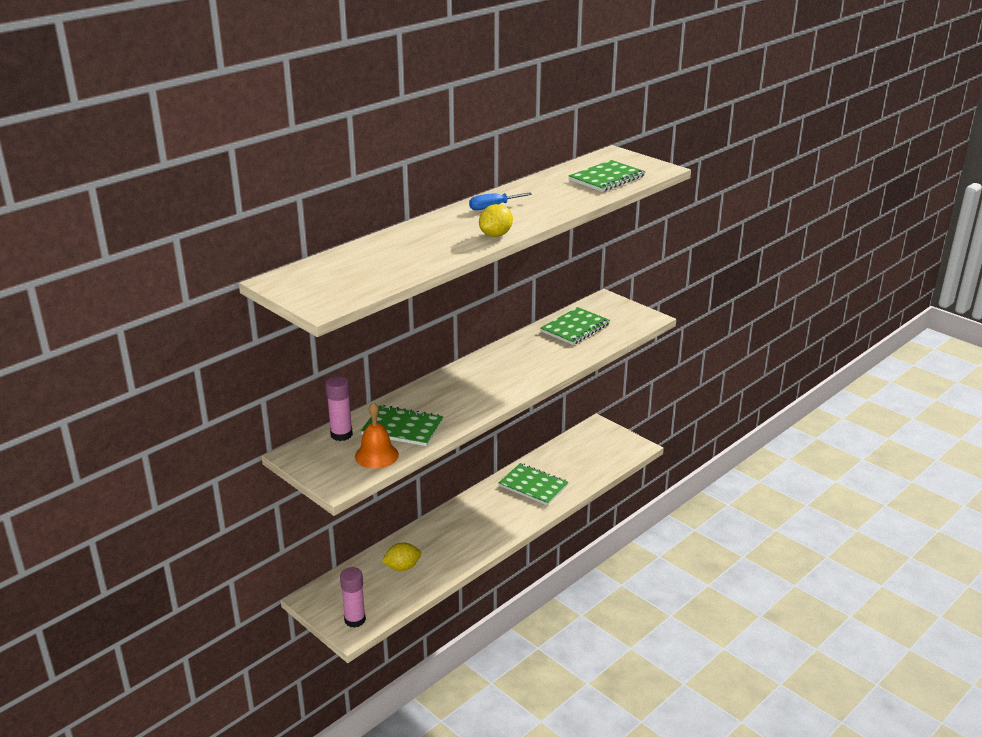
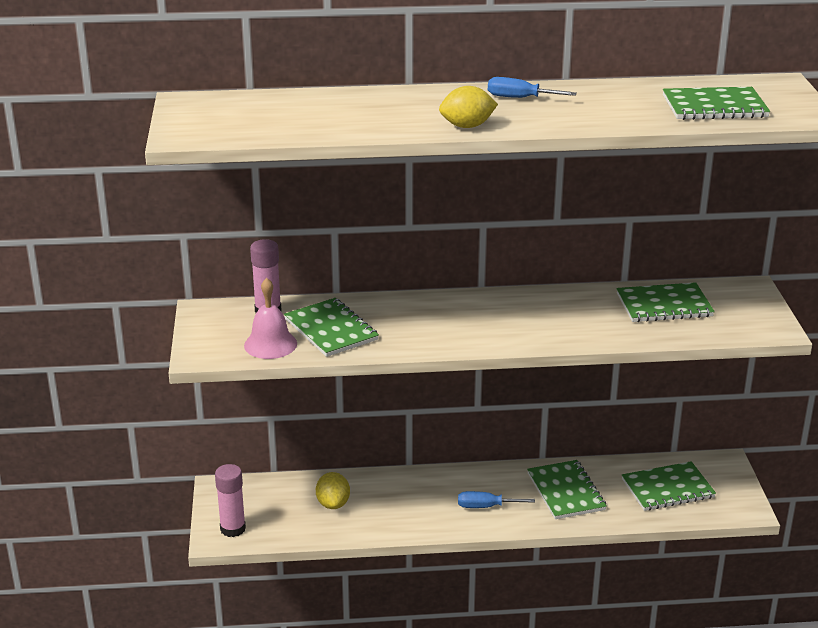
camera: 40 degrees right, 0 degrees up
(376, 455) = (270, 344): orange bell -> pink bell
(402, 567) = (333, 504): yellow lemon -> yellow lemon turned 60 degrees clockwise
(499, 519) = (485, 507): none -> blue screwdriver
(585, 455) = (667, 488): none -> green notebook

